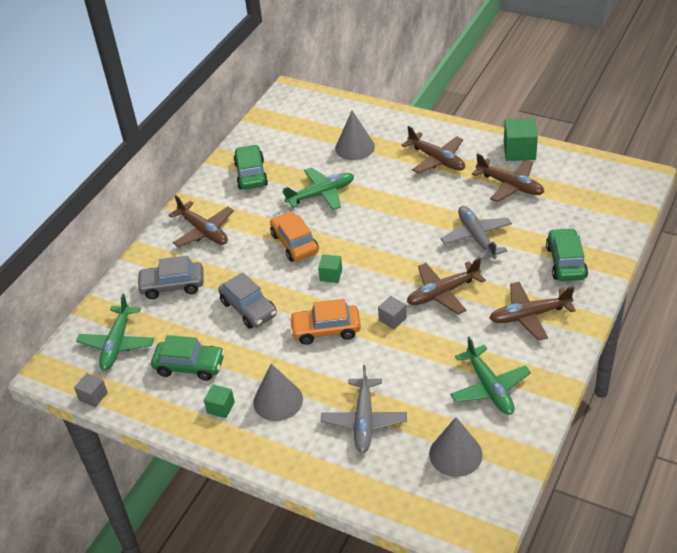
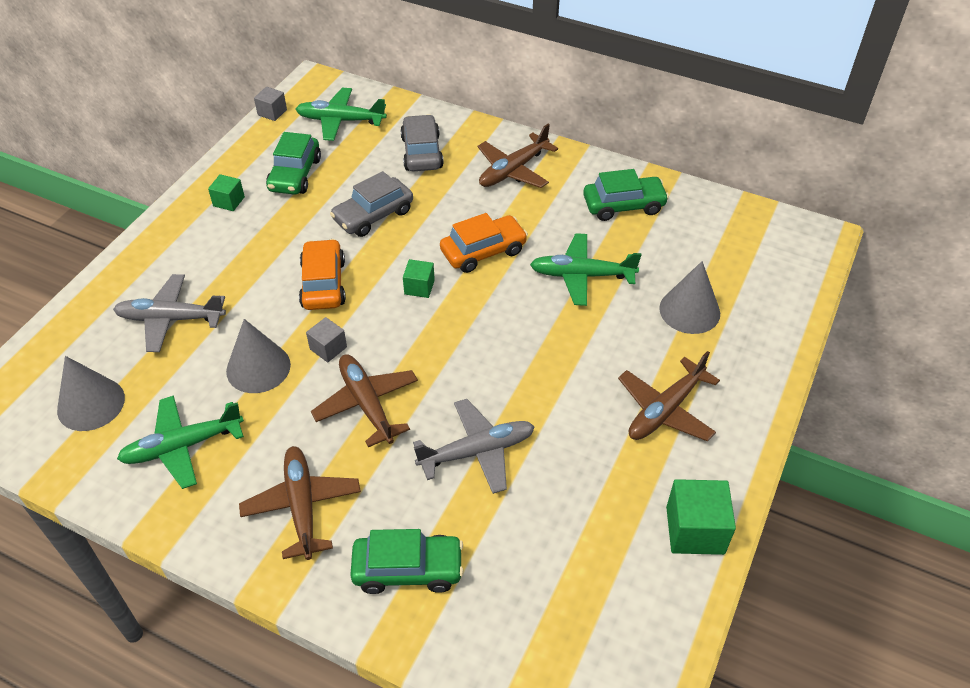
camera: 85 degrees right, 5 degrees up
(278, 400) = (224, 245): grey cone -> grey cone (258, 367)
(321, 194) = (581, 275): green plane -> green plane turned 120 degrees clockwise
(510, 185) = (600, 507): brown plane -> none

